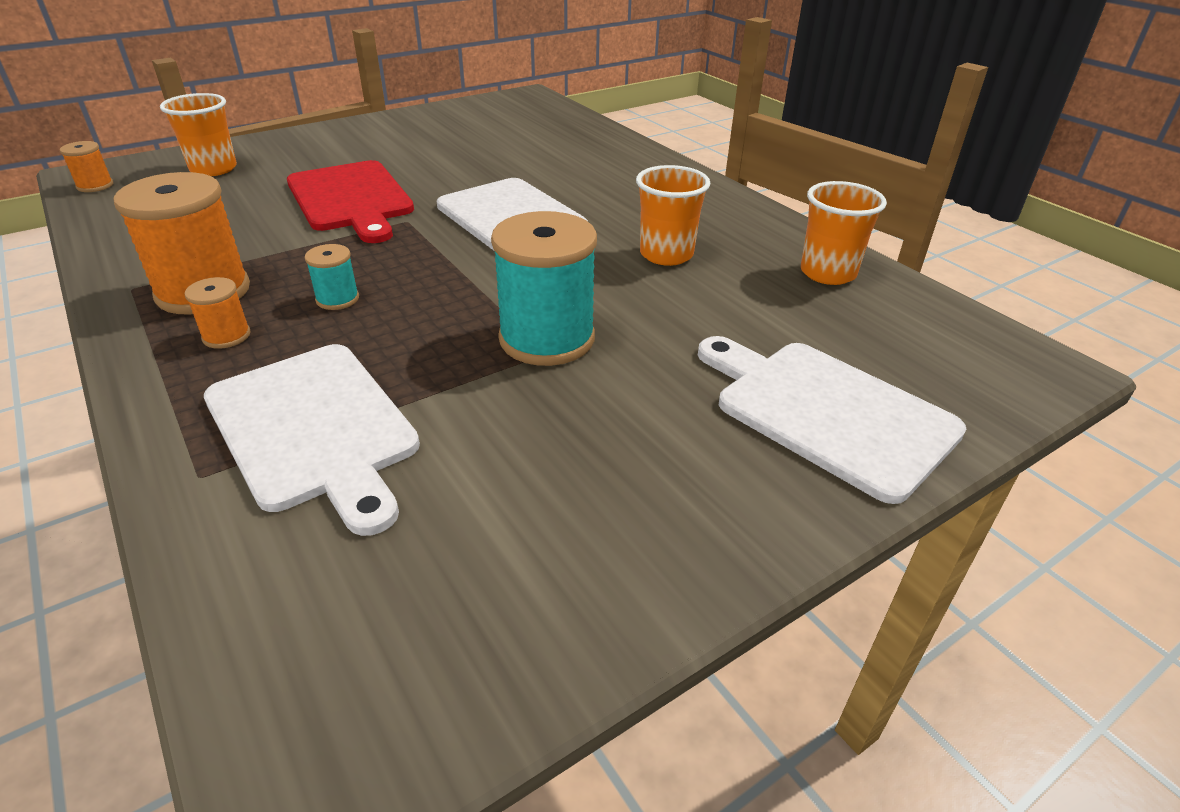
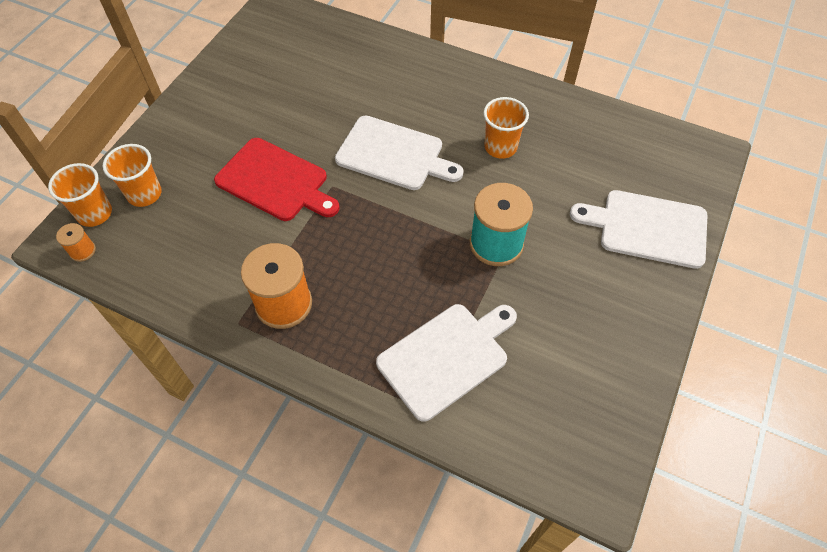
camera: 30 degrees left, 20 degrees up
(226, 336) = (337, 327): orange spool -> none
(314, 428) = (446, 357): white cutting board -> white cutting board turned 60 degrees counterclockwise
(337, 299) = (364, 270): turquoise spool -> none
(828, 273) = (588, 124): orange cup -> orange cup (94, 213)

